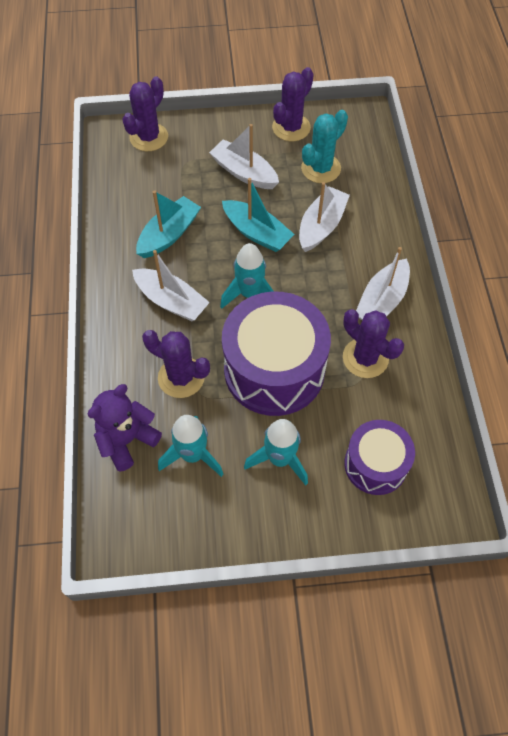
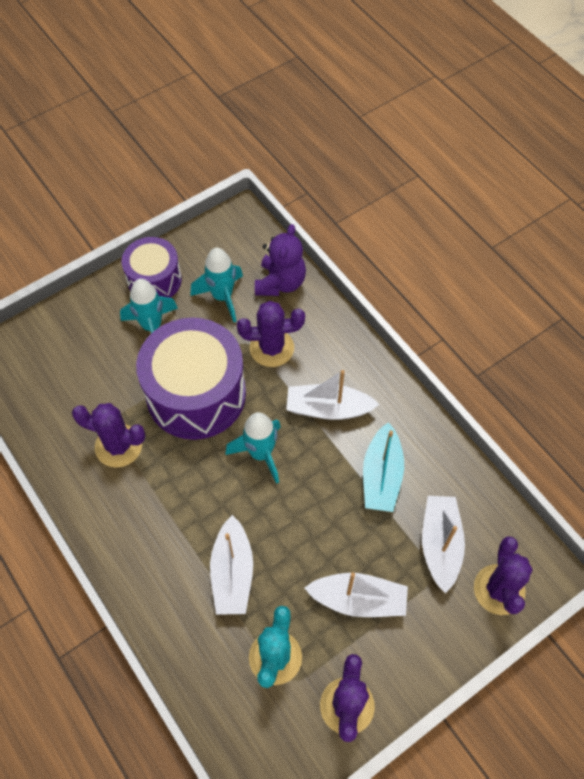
camera: 150 degrees right, 0 degrees up
(257, 233) = (295, 526): turquoise boat -> none
(375, 464) = (71, 359): purple drum -> purple drum (154, 280)
(382, 300) = (127, 514): white boat -> white boat (440, 545)

